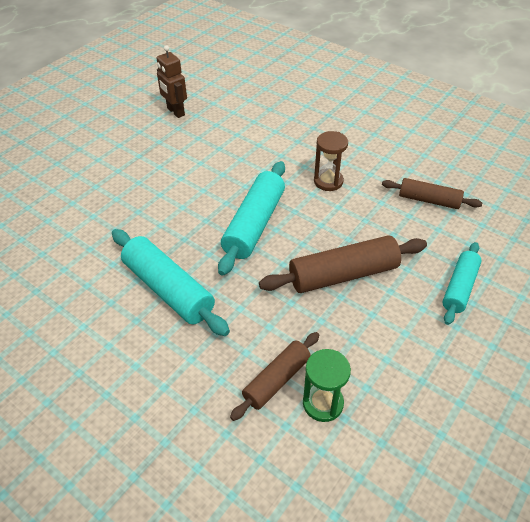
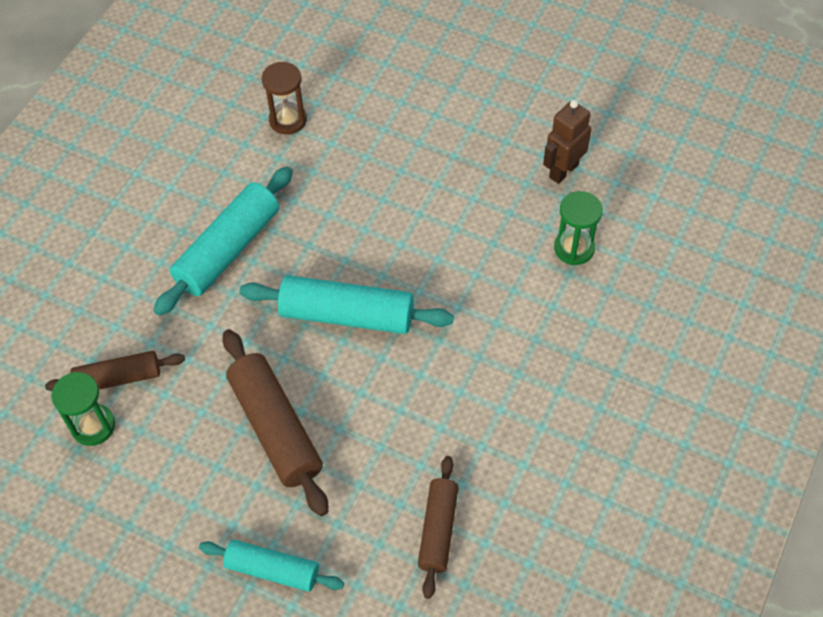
camera: 80 degrees right, 10 degrees up
(236, 116) = (574, 248): none -> green hourglass
(276, 380) = (118, 378): brown rolling pin -> brown rolling pin turned 45 degrees counterclockwise
(328, 181) = (451, 391): brown hourglass -> brown hourglass (288, 120)

